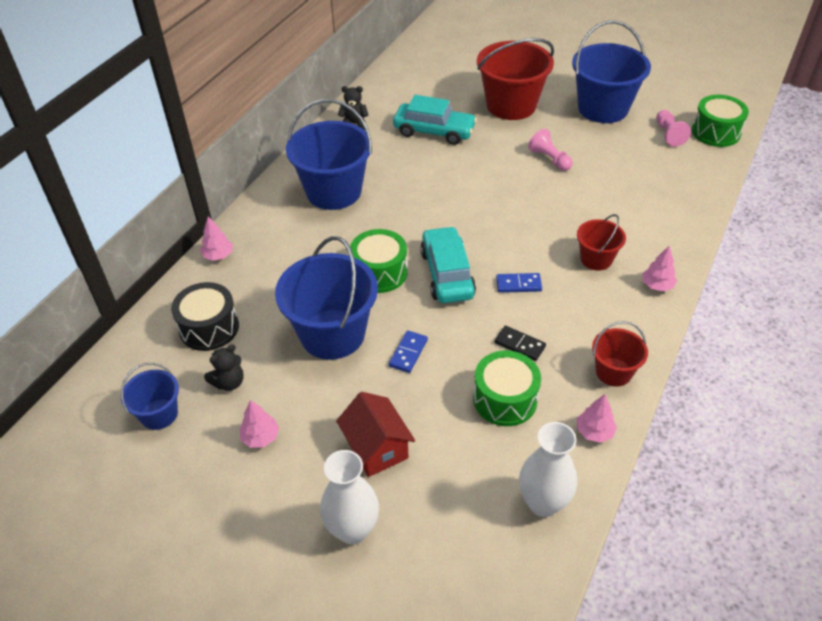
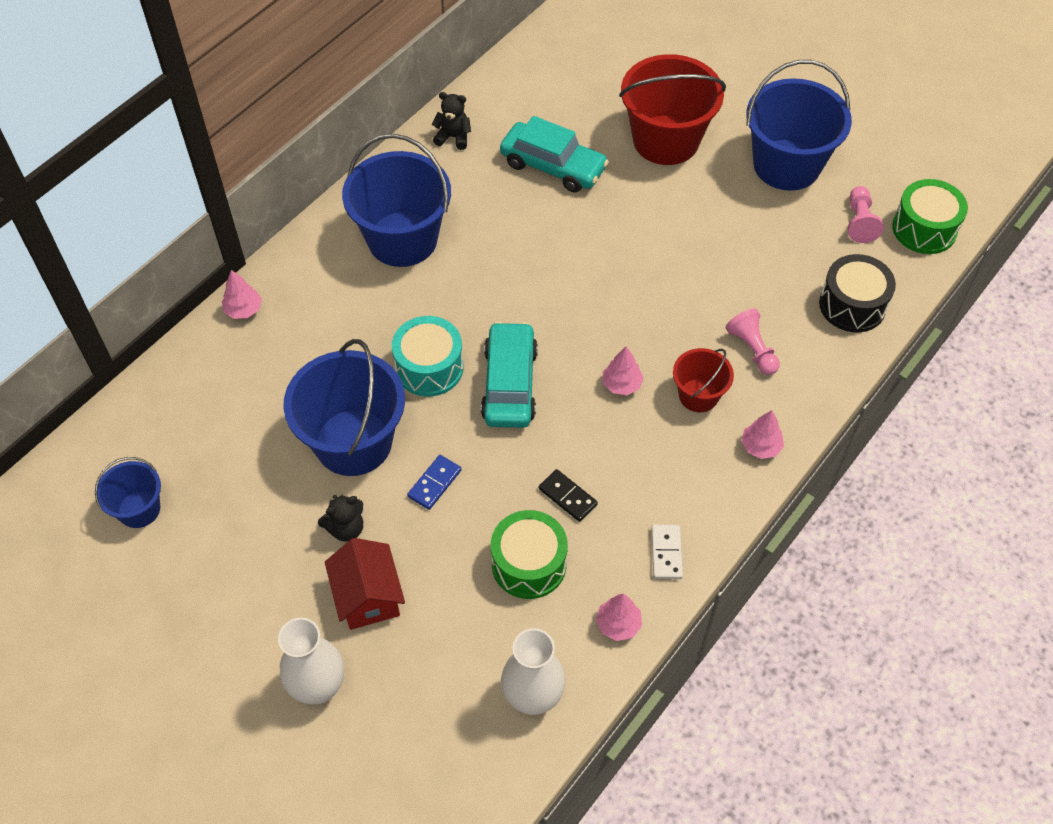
camera: 10 degrees right, 10 degrees up
(209, 328) = (214, 408): black drum -> black drum (852, 305)
(229, 382) = (223, 484): black teddy bear -> black teddy bear (346, 528)
(260, 437) = (244, 559): pink tree -> pink tree (621, 384)
(379, 272) = (429, 367): green drum -> turquoise drum
(518, 284) = (591, 414): blue domino -> none
(549, 159) = (689, 235): pink pawn -> pink pawn (752, 349)
(613, 372) = (666, 553): red bucket -> white domino

